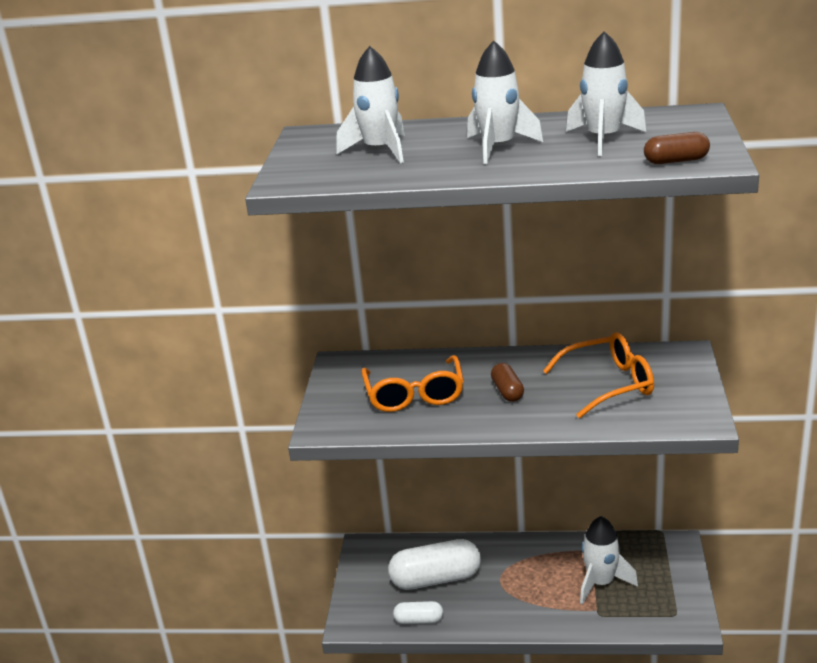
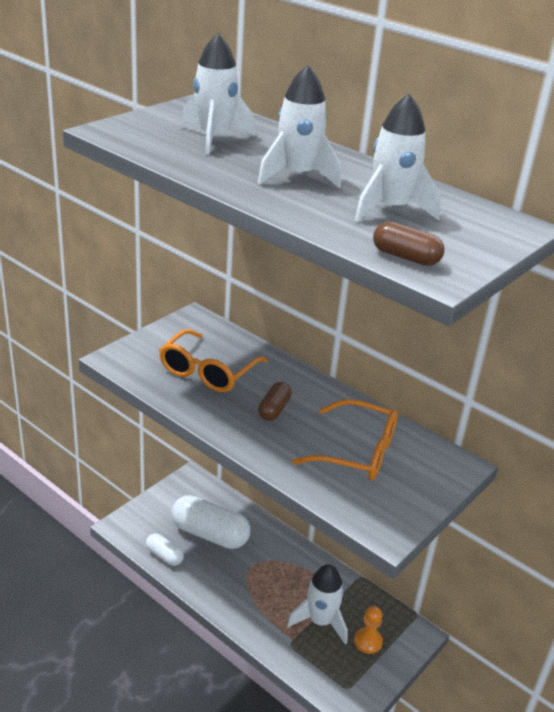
camera: 30 degrees right, 5 degrees up
(651, 573) = (368, 641): none -> orange pawn

